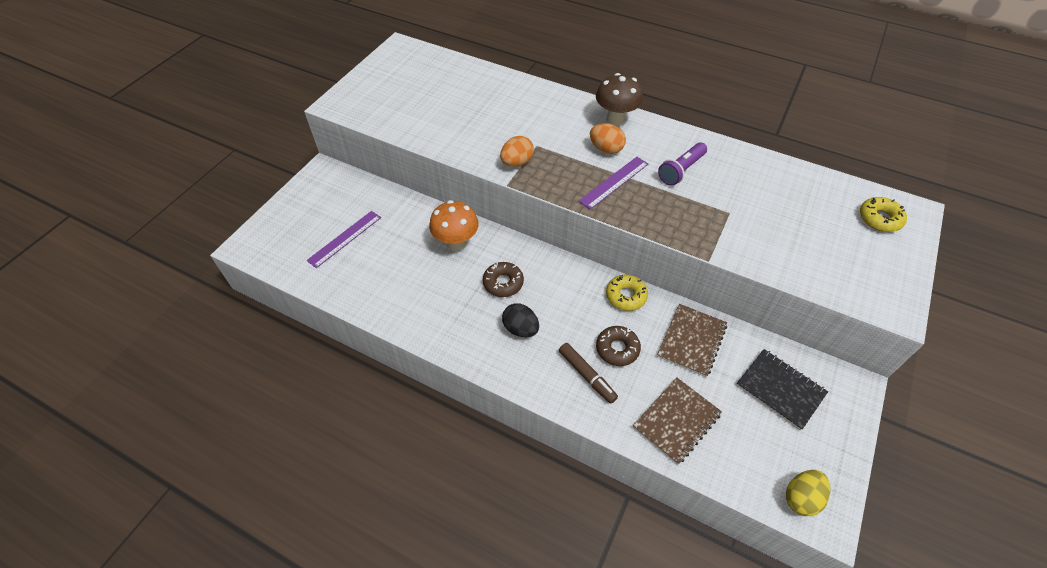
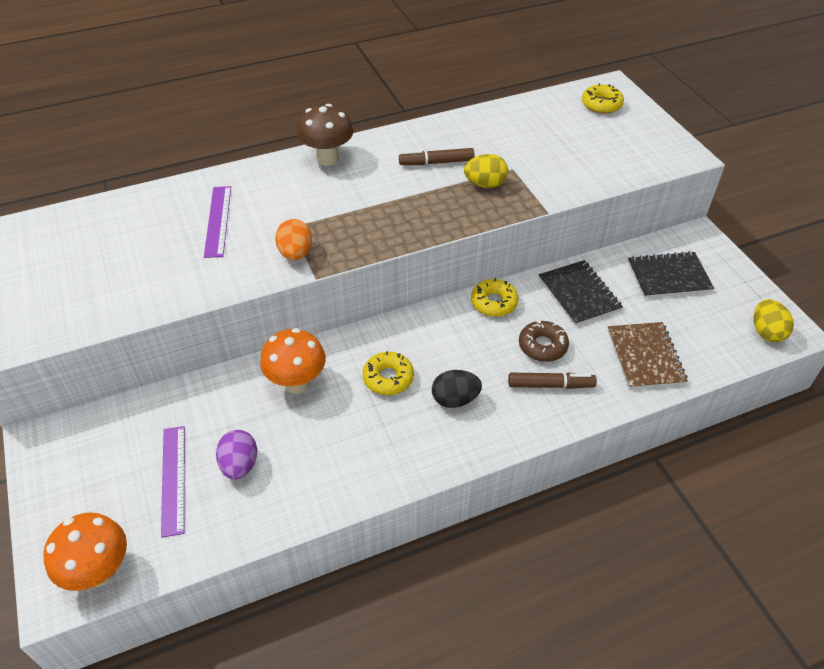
camera: 50 degrees left, 5 degrees down
(269, 252) = (100, 571): none -> orange mushroom
(377, 259) = (240, 465): none -> purple egg
(503, 283) = (388, 378): brown donut -> yellow donut
(606, 149) = (355, 187): orange egg -> none
(614, 182) = (401, 208): purple ruler -> purple ruler (218, 221)
(681, 170) = (436, 162): purple flashlight -> brown marker
(691, 341) = (579, 294): brown notebook -> black notebook
(693, 208) = (485, 184): none -> yellow egg

